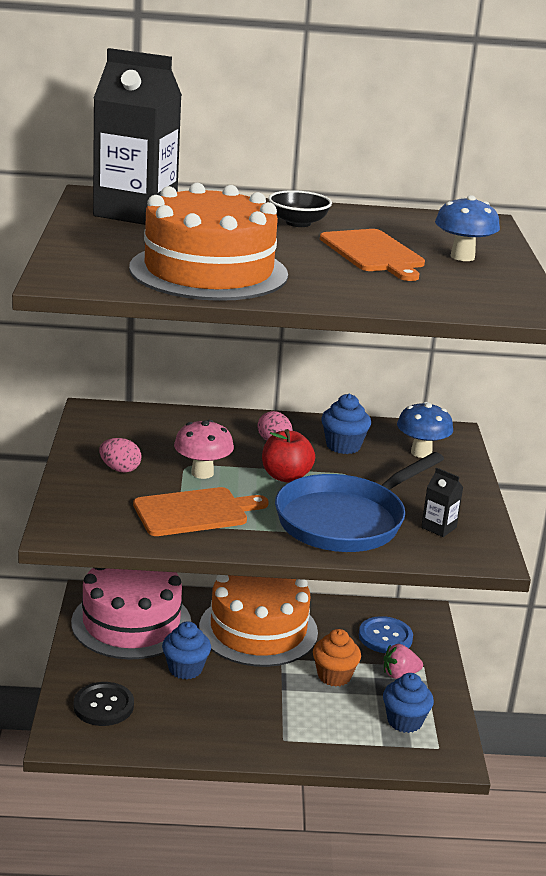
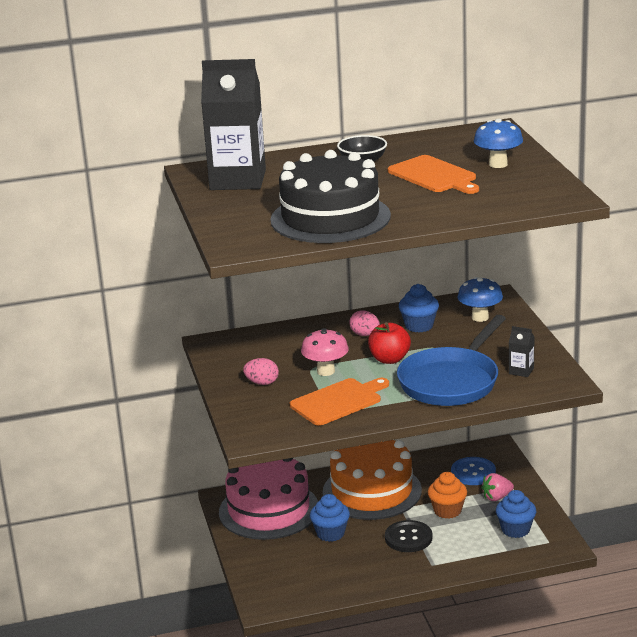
camera: 10 degrees left, 0 degrees up
(103, 706) = (282, 575): black button -> black button (408, 538)
(208, 271) = (330, 218): orange cake -> black cake

